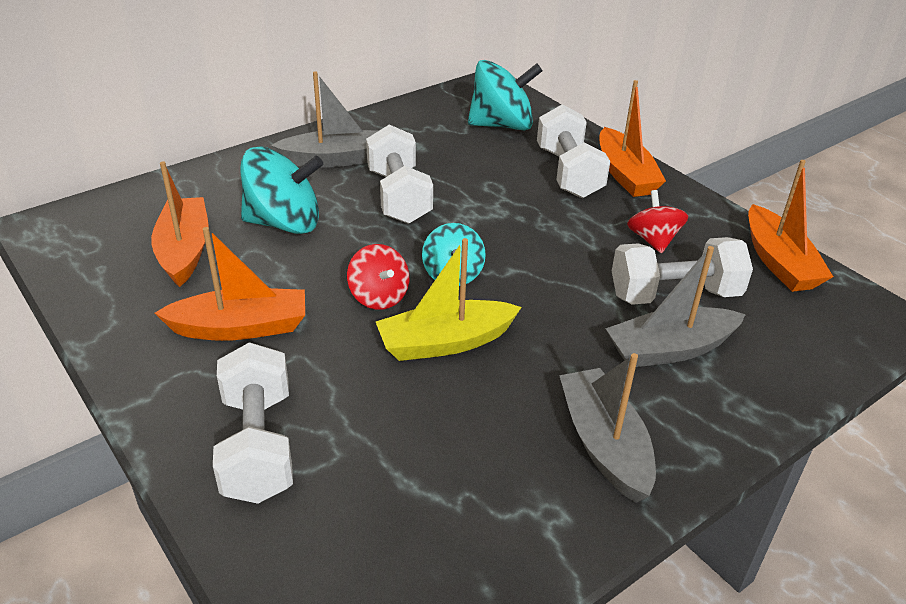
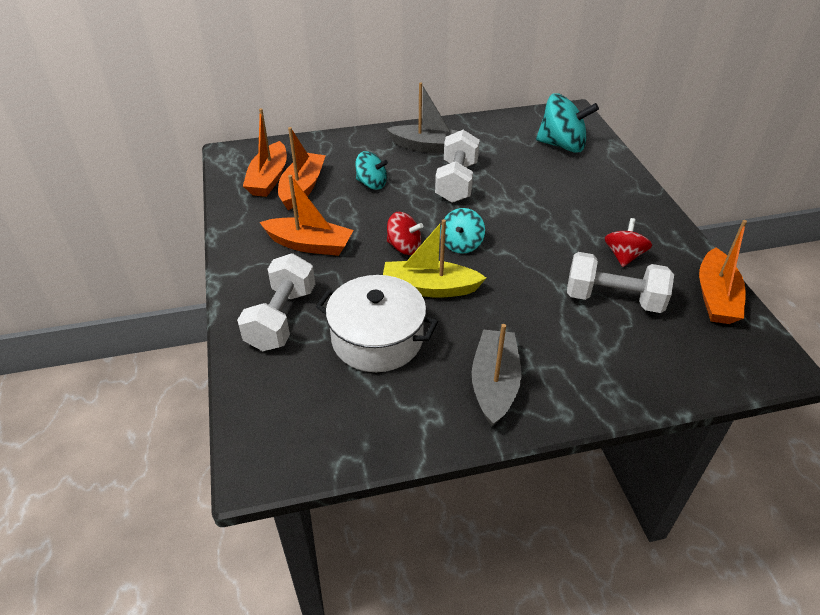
camera: 25 degrees right, 5 degrees up
(284, 223) = (372, 184): turquoise spinning top -> turquoise spinning top, size x0.59
(379, 296) = (404, 247): red spinning top -> red spinning top turned 60 degrees counterclockwise
(415, 432) = (377, 339): none -> white pot
(568, 173) = (590, 191): white dumbbell -> none
(625, 174) = (634, 202): orange boat -> orange boat (269, 178)
(670, 349) = (583, 336): grey boat -> none

